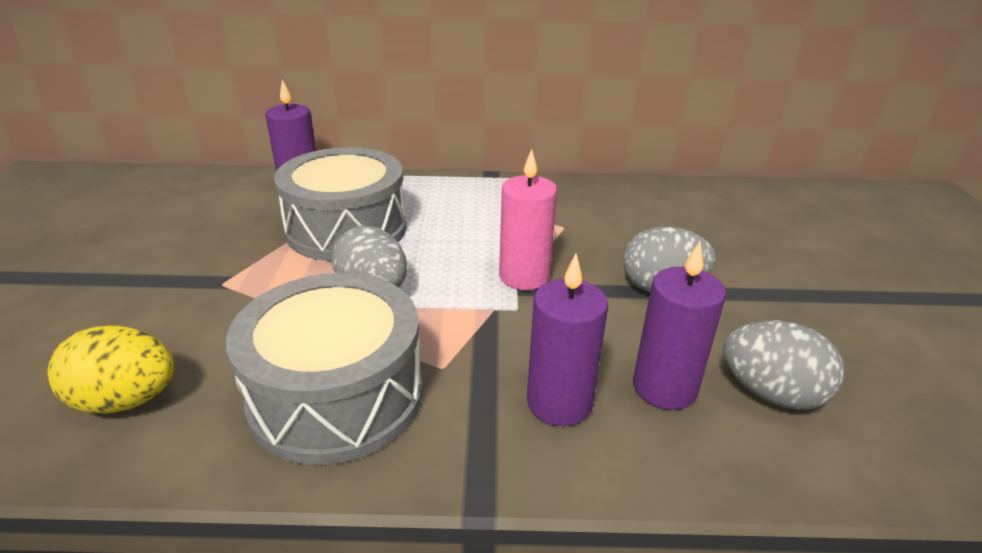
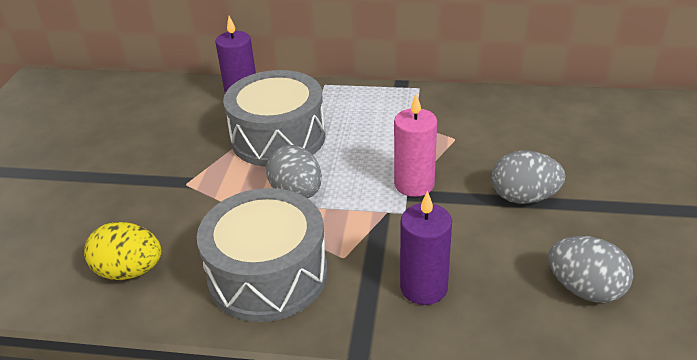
camera: 10 degrees right, 5 degrees up
(664, 387) = (504, 280): purple candle -> none

